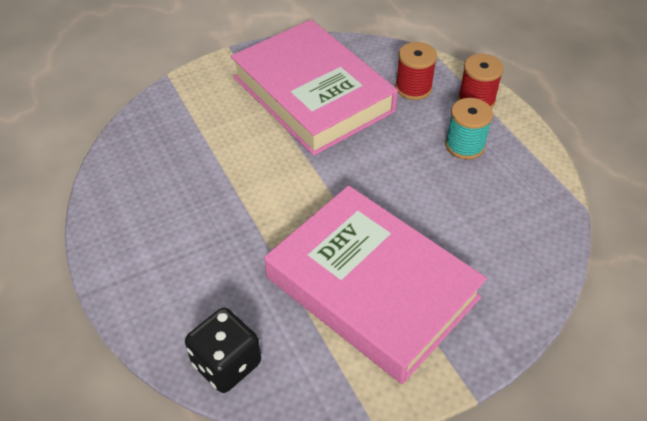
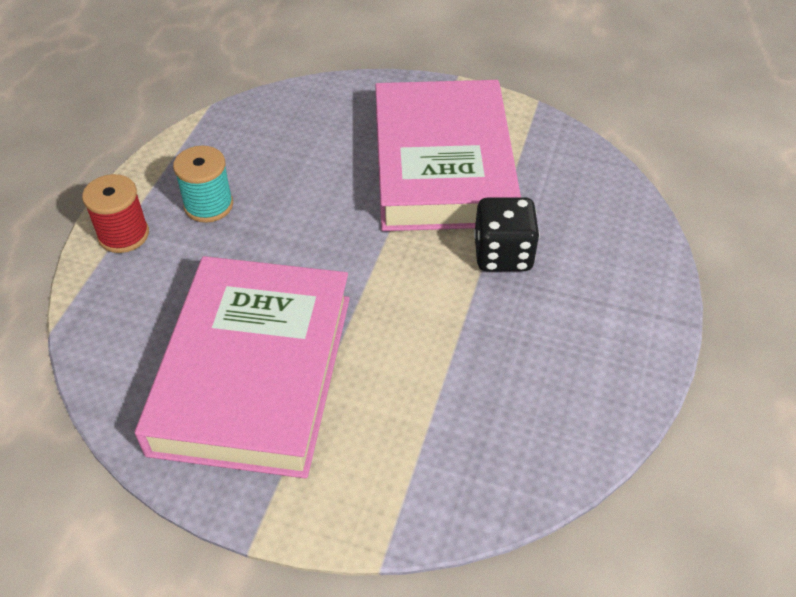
camera: 135 degrees left, 0 degrees up
(226, 363) = (607, 193): black dice -> black dice (503, 254)
(413, 88) = (151, 294): red spool -> none

